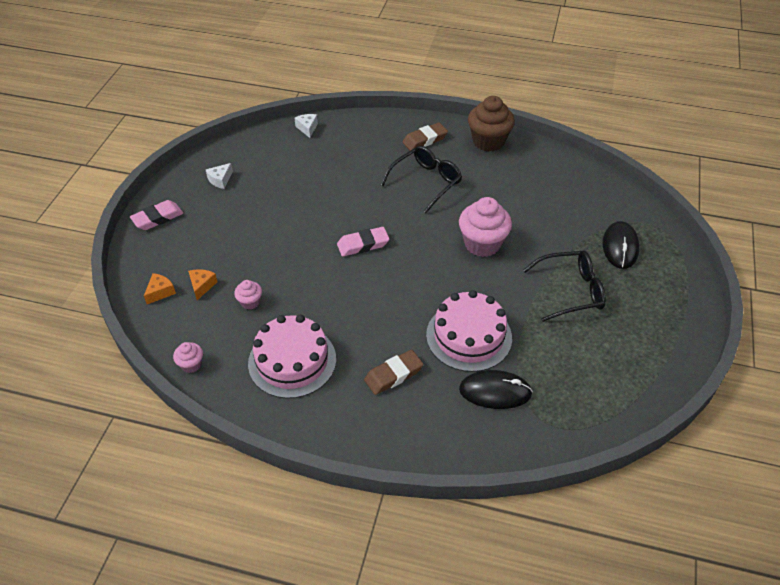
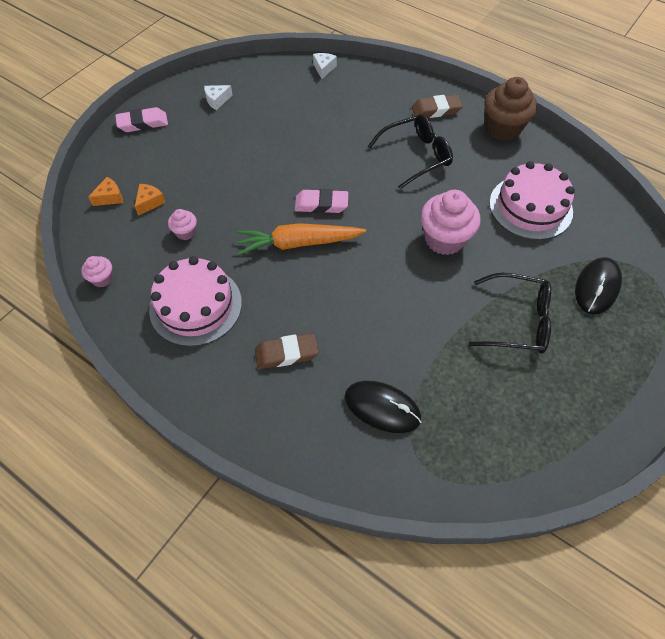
camera: 20 degrees right, 10 degrees up
(359, 282) = (298, 243): none -> orange carrot
(469, 336) = (383, 336): pink cake -> pink cake (530, 207)

